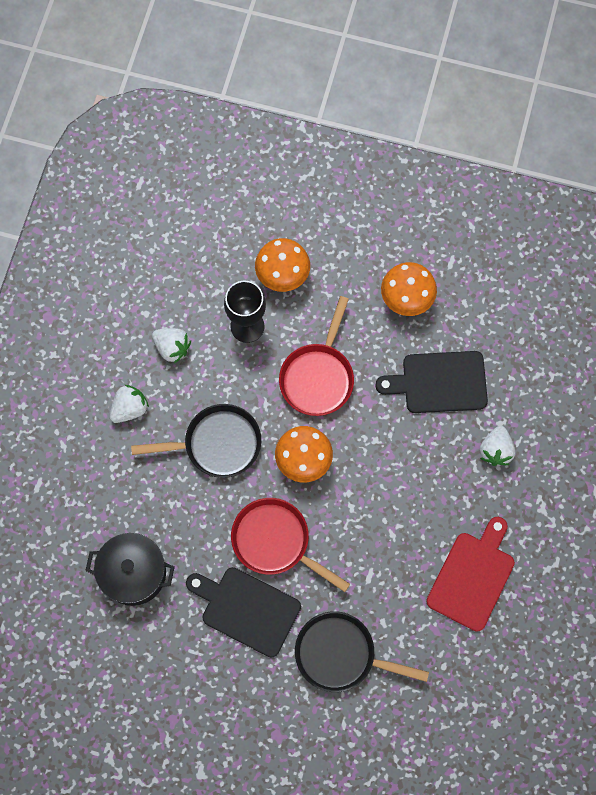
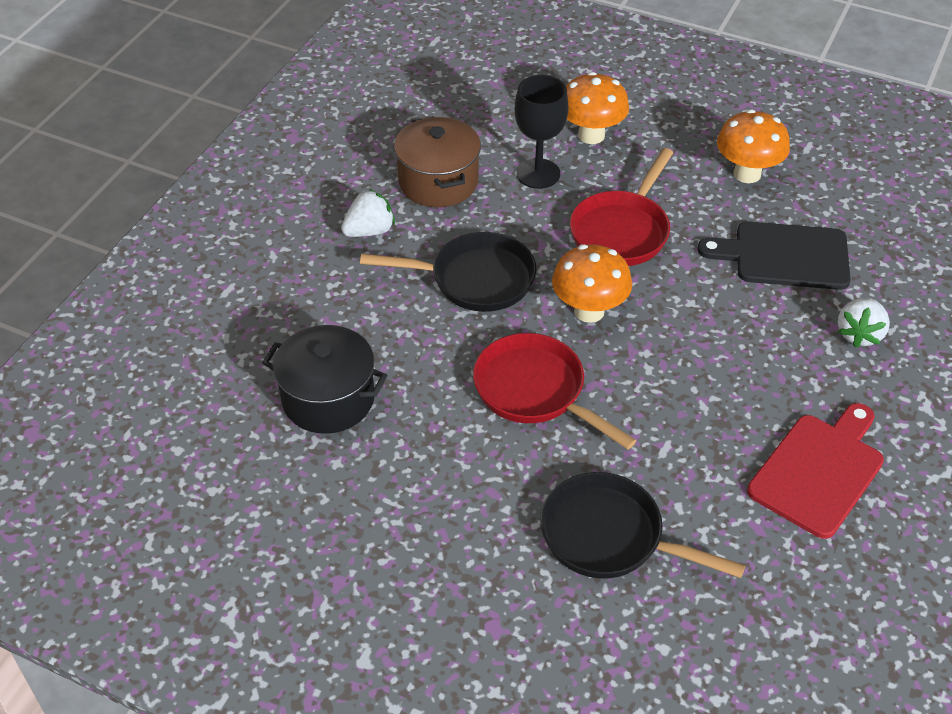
camera: 10 degrees right, 25 degrees down
(172, 348) = (438, 182): white strawberry -> brown pot
(247, 609) = (479, 462): black cutting board -> none

